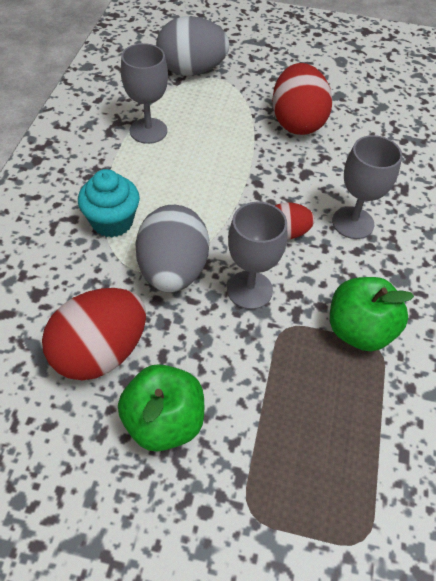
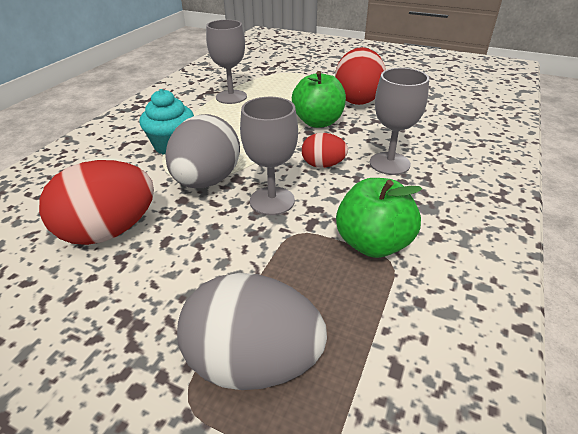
camera: 15 degrees right, 15 degrees down
(164, 421) = (137, 295): green apple -> green apple (318, 122)
(191, 70) = (281, 68): grey egg -> grey egg (253, 361)

